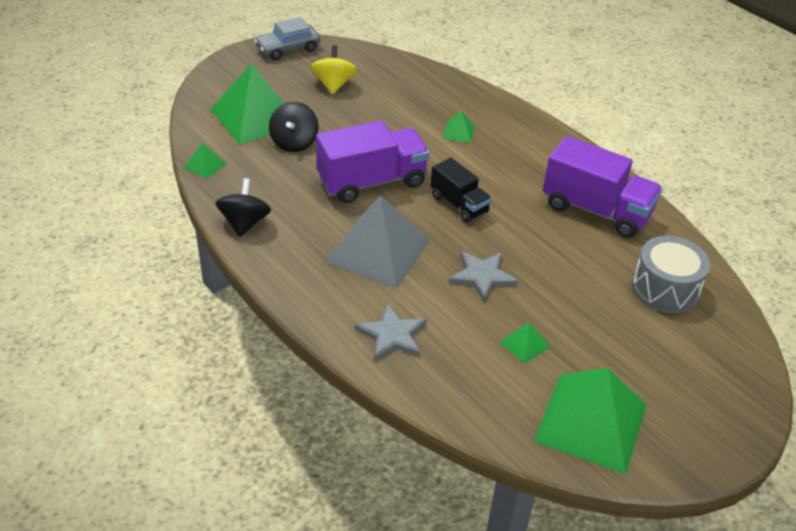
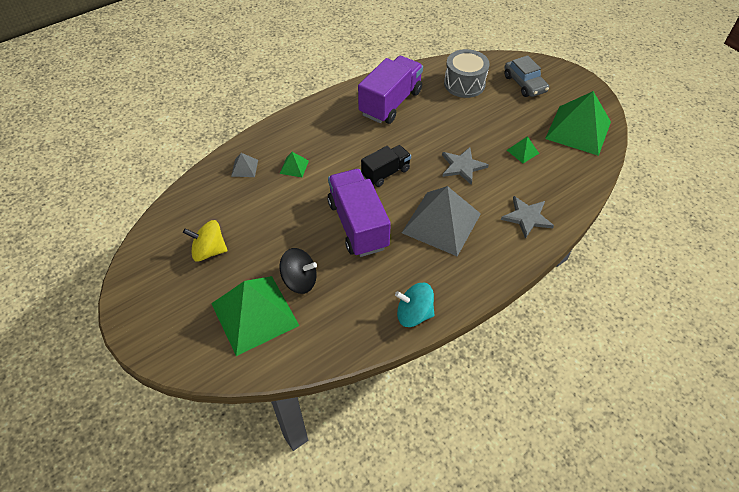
camera: 85 degrees left, 10 degrees up
(205, 165) = (330, 352): green pyramid -> none
(244, 223) = (414, 314): black spinning top -> turquoise spinning top
(288, 49) = (134, 290): grey car -> grey car (524, 84)
(451, 98) = (244, 168): none -> grey pyramid

